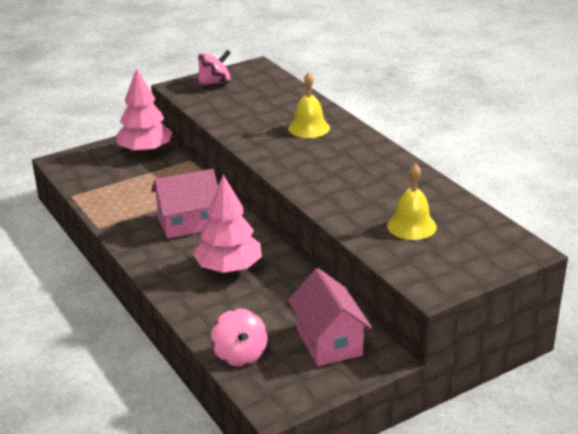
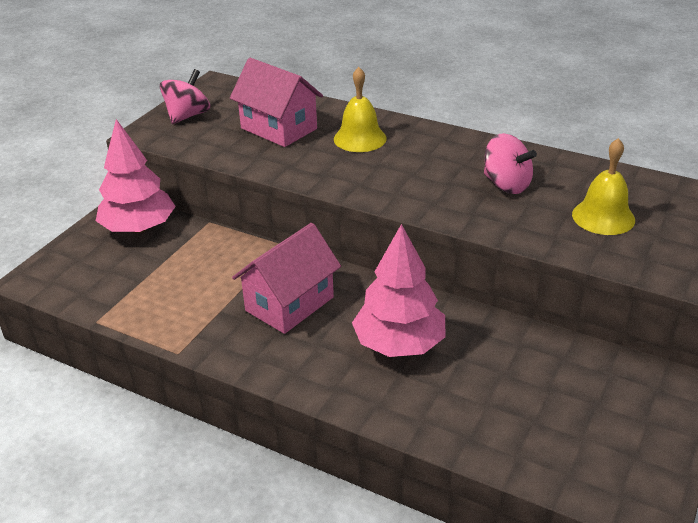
camera: 30 degrees left, 5 degrees up
(240, 355) = (535, 456): pink spinning top -> pink spinning top (506, 185)
(329, 342) = (609, 392): pink house -> pink house (278, 128)

